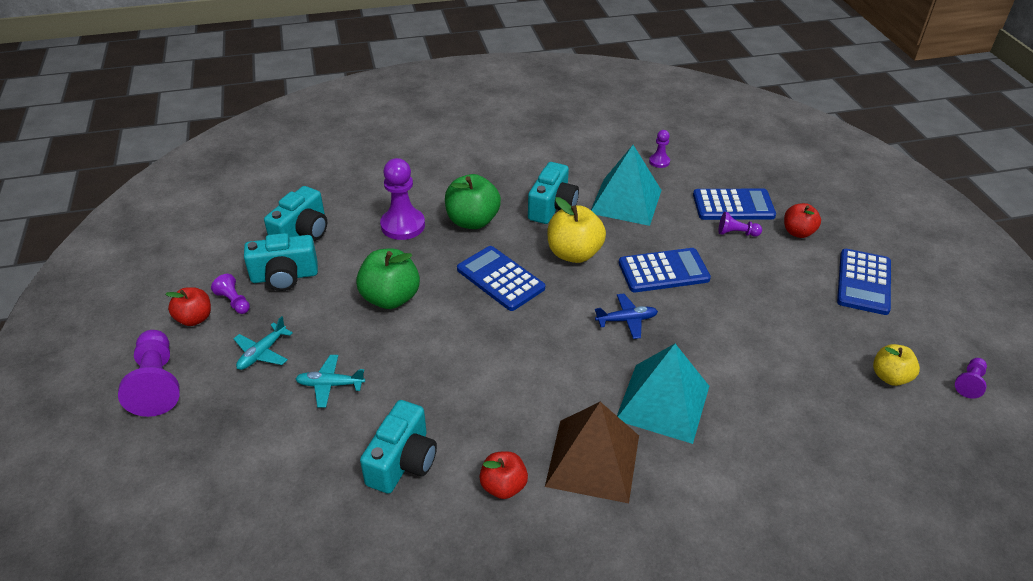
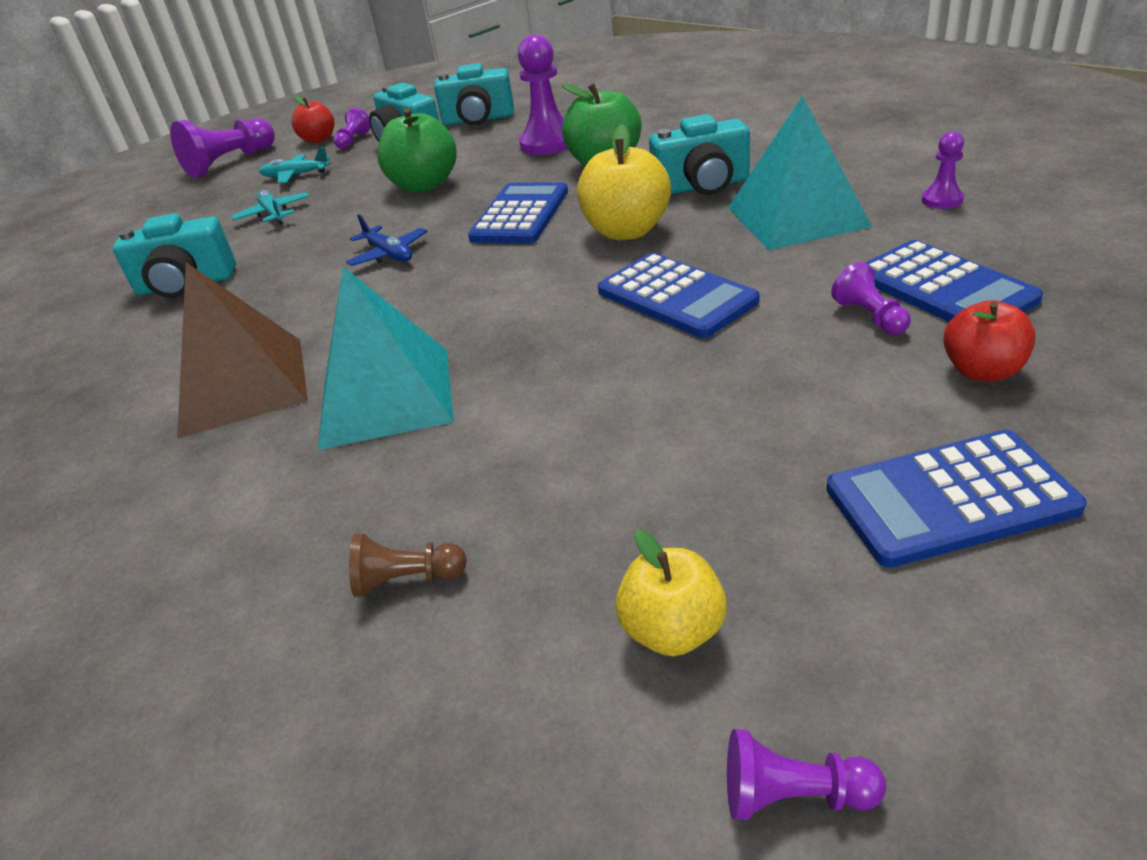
camera: 65 degrees right, 5 degrees down
(503, 486) = (173, 347): red apple -> none
(626, 320) = (532, 311): blue plane -> blue plane (389, 254)
(818, 440) = (407, 579): none -> brown pawn

